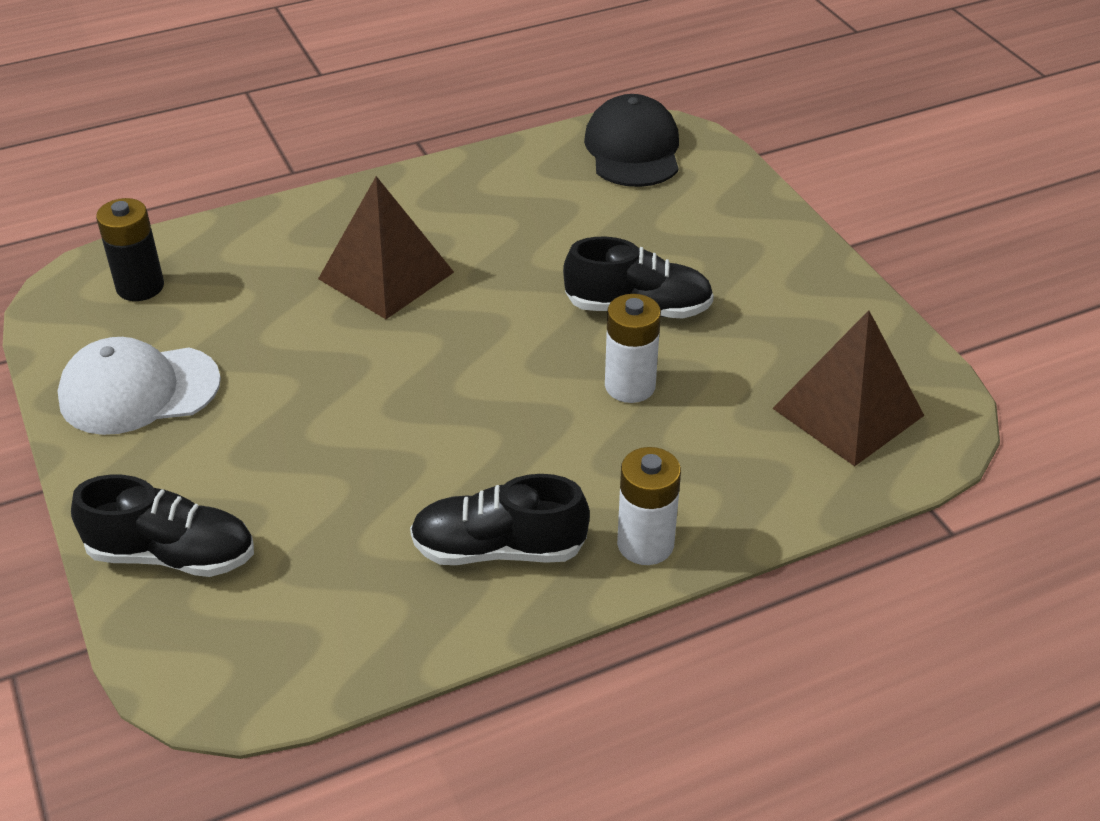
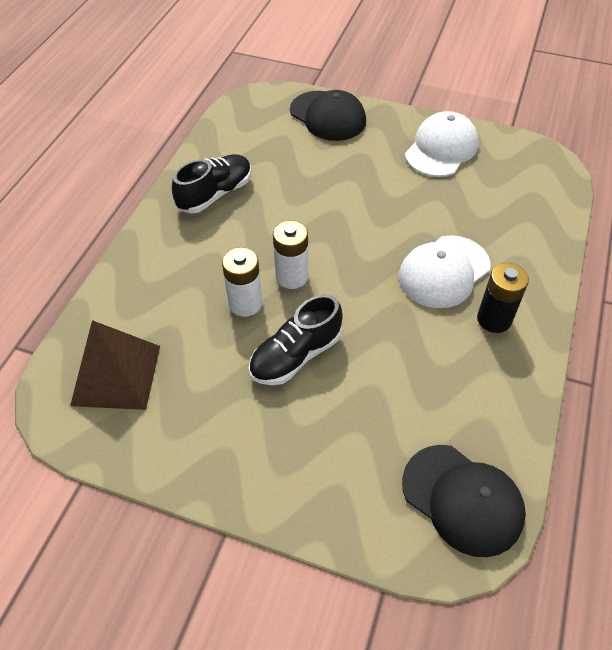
camera: 135 degrees right, 10 degrees up
(140, 287) = (527, 182): black battery -> black battery (494, 319)
(172, 555) = (328, 116): black shoe -> black cap
(386, 275) = (443, 272): brown pyramid -> white cap
(645, 544) = (157, 236): white battery -> white battery (292, 276)

